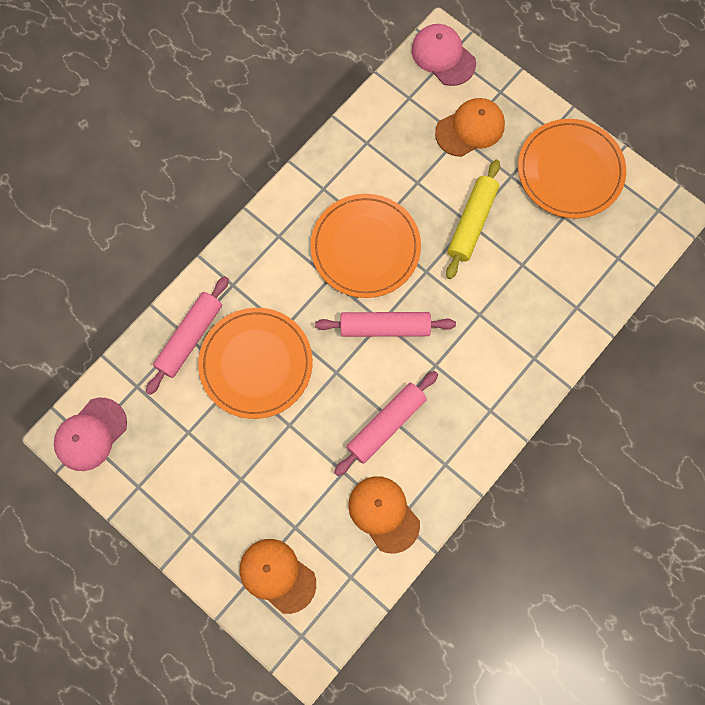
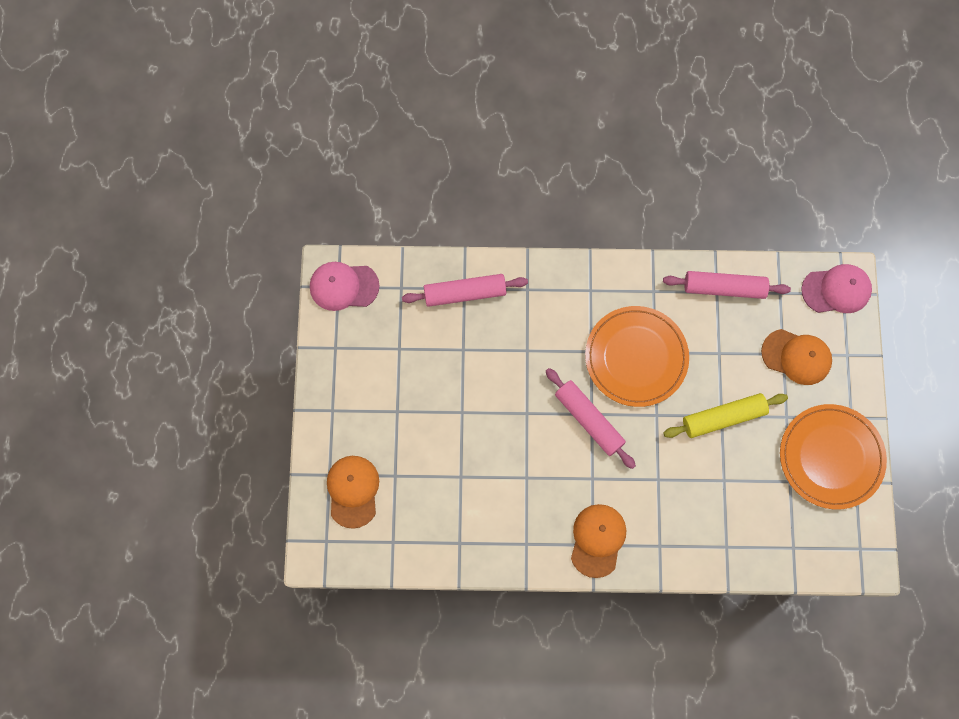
camera: 50 degrees right, 0 degrees up
(256, 364) = (485, 353): orange plate -> none
(383, 513) = (455, 529): orange cap -> orange cap (597, 540)
(386, 424) = (519, 479): pink rolling pin -> pink rolling pin (724, 288)
(443, 56) = (836, 290): pink cap -> pink cap turned 75 degrees clockwise

